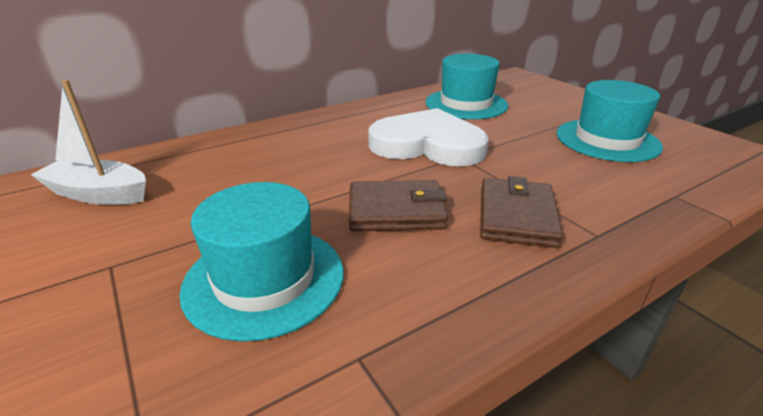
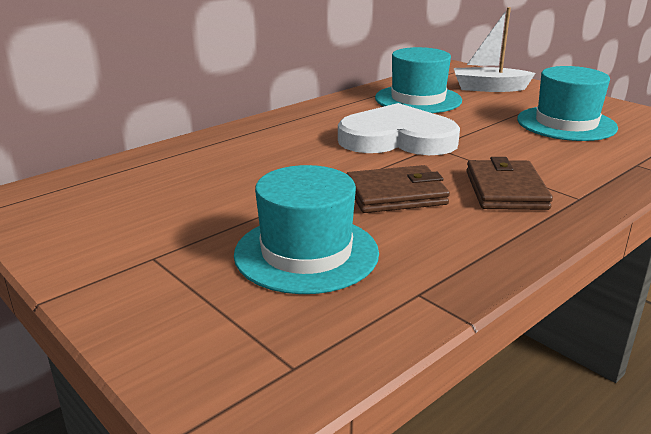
camera: 10 degrees left, 5 degrees down
(99, 194) = (87, 204): white boat -> white boat (488, 88)

